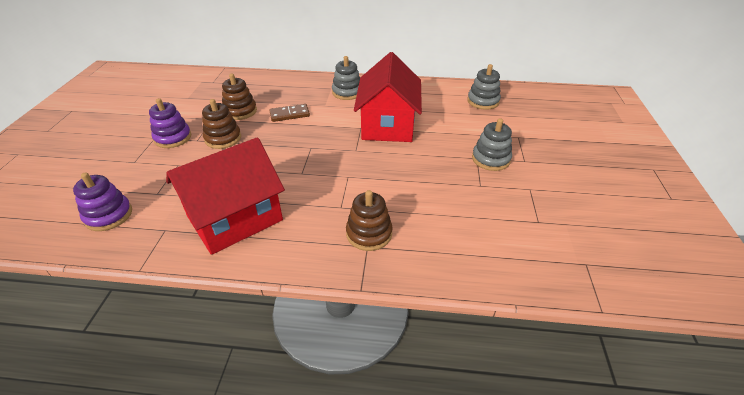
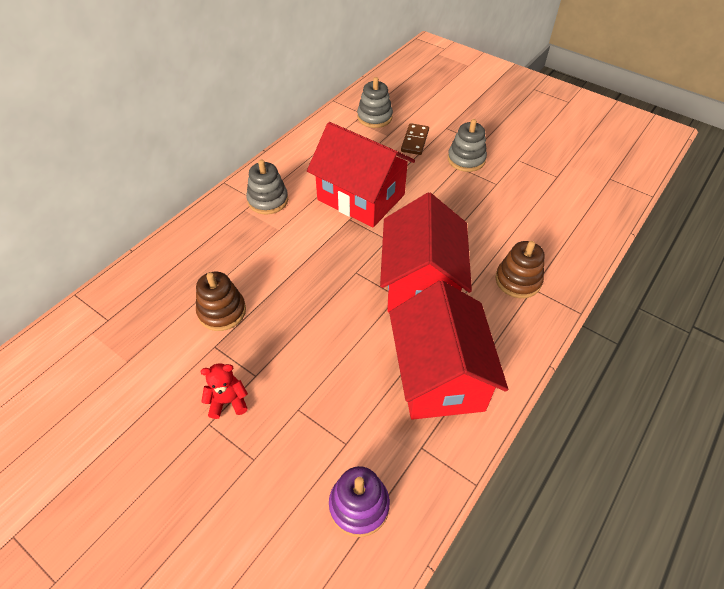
camera: 60 degrees left, 10 degrees up
(173, 138) = (228, 401): purple stacking toy -> red teddy bear
(223, 138) = (274, 346): brown stacking toy -> none
(289, 114) = (272, 267): brown domino -> brown domino (415, 141)
(323, 180) = (421, 283): none -> red house

